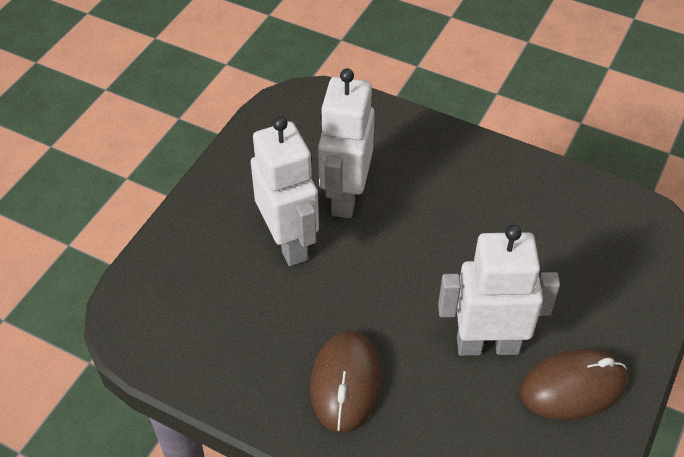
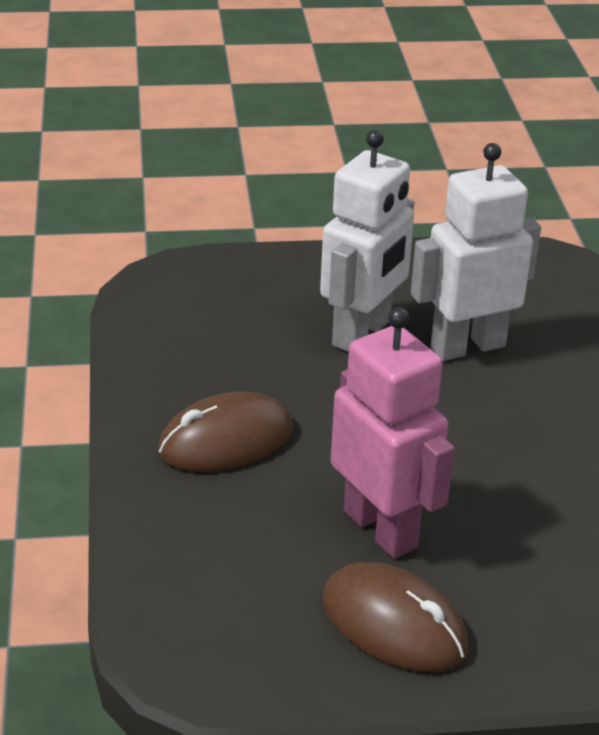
camera: 55 degrees right, 15 degrees down
(487, 345) = (381, 529): white robot -> pink robot

